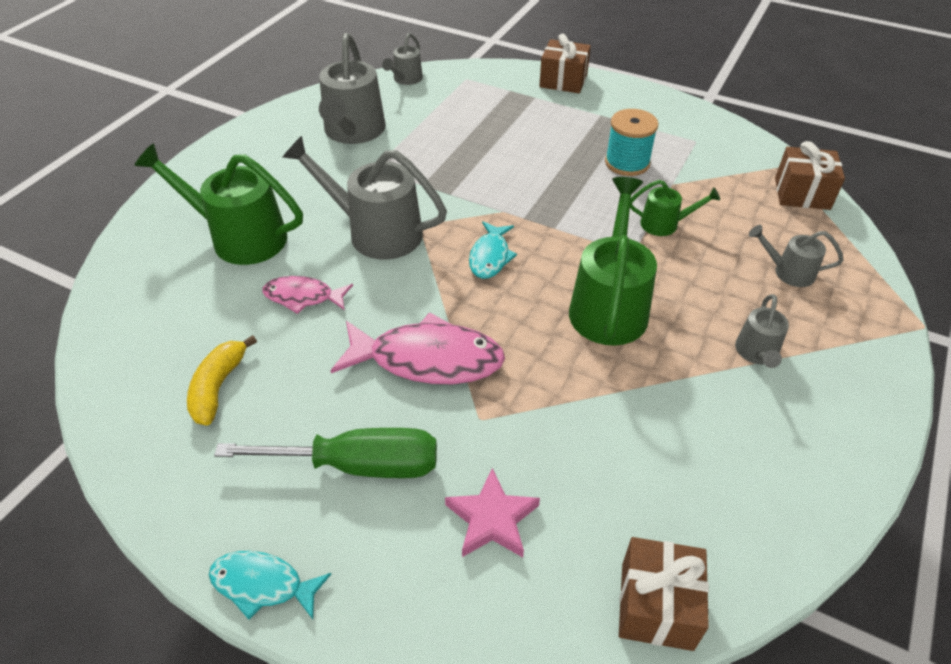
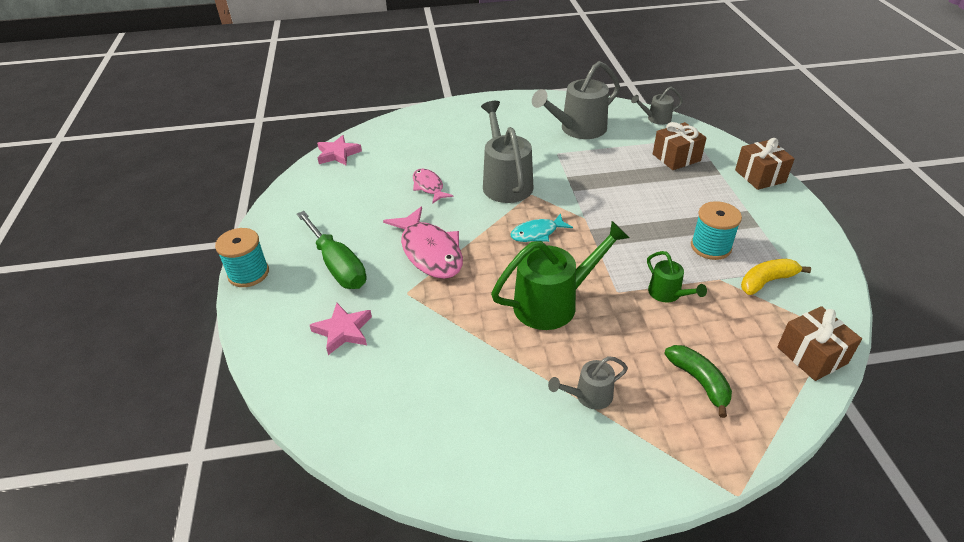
camera: 55 degrees right, 5 degrees down
(110, 349) = (338, 154): none -> pink star
(218, 387) = (345, 196): yellow banana -> yellow banana (767, 281)
(239, 237) = (447, 144): green watering can -> none
(263, 584) = (248, 273): turquoise fish -> turquoise spool
(656, 605) = (337, 426): brown gift -> brown gift (676, 157)
(788, 272) = (699, 382): grey watering can -> green banana

